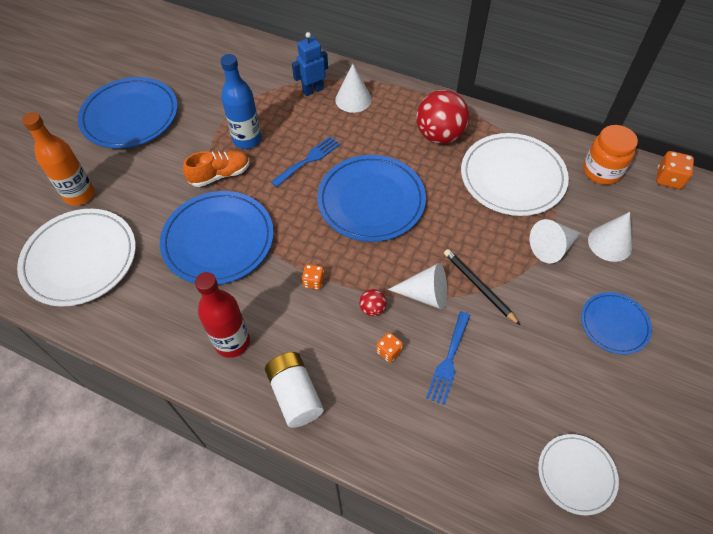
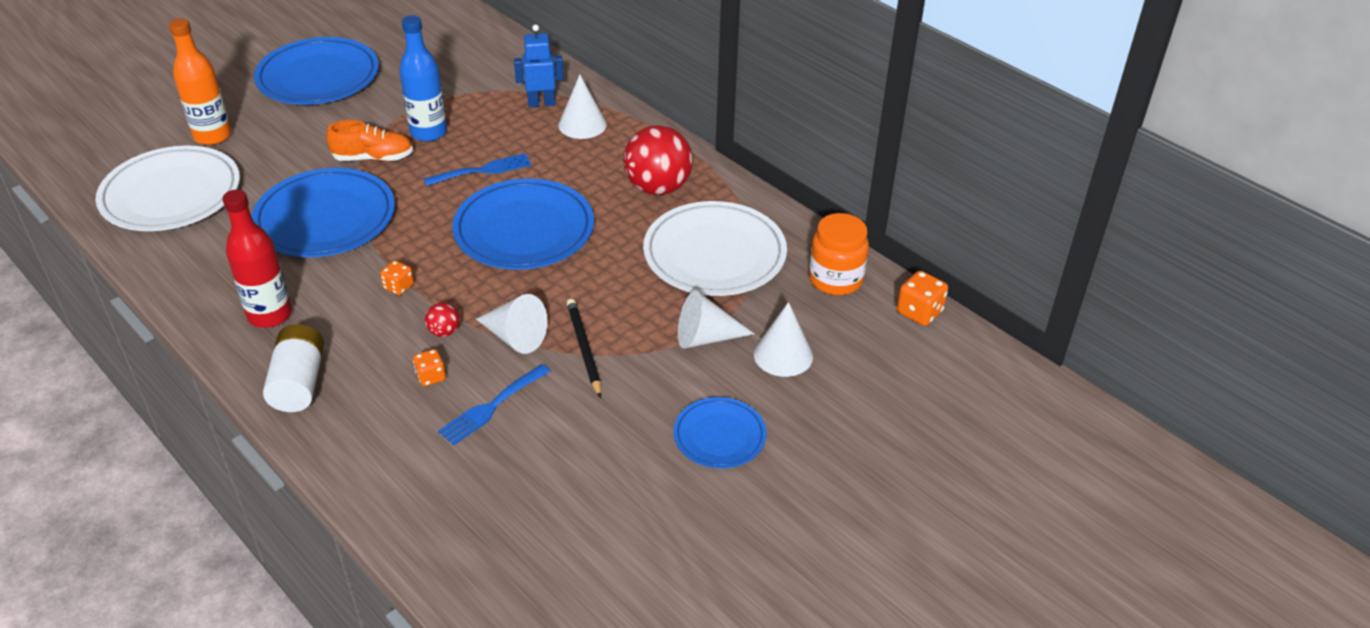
camera: 20 degrees right, 15 degrees down
(576, 474) = (552, 560): white plate -> none

